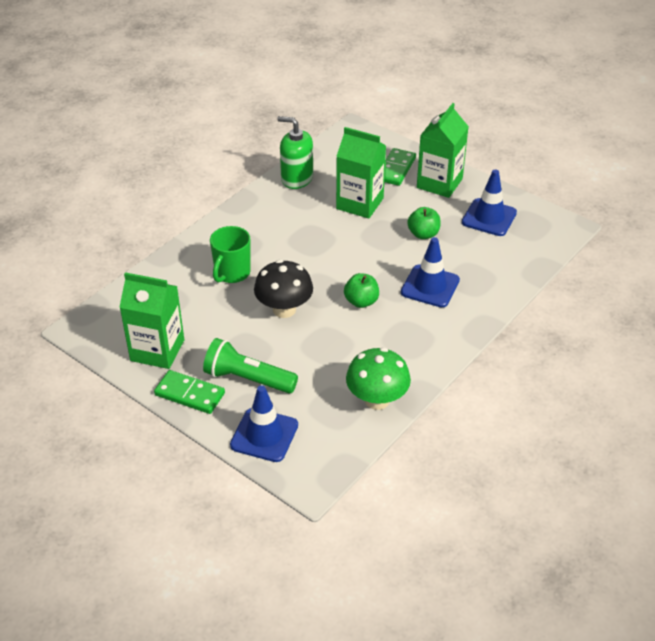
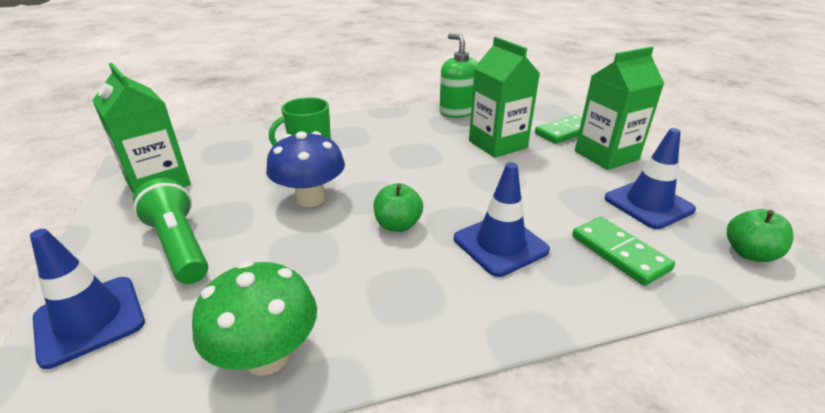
camera: 35 degrees right, 10 degrees down
(189, 394) = (112, 232): green domino -> green domino (619, 253)
(284, 309) = (310, 198): black mushroom -> blue mushroom
(423, 234) = (544, 190): green apple -> green apple (749, 253)

